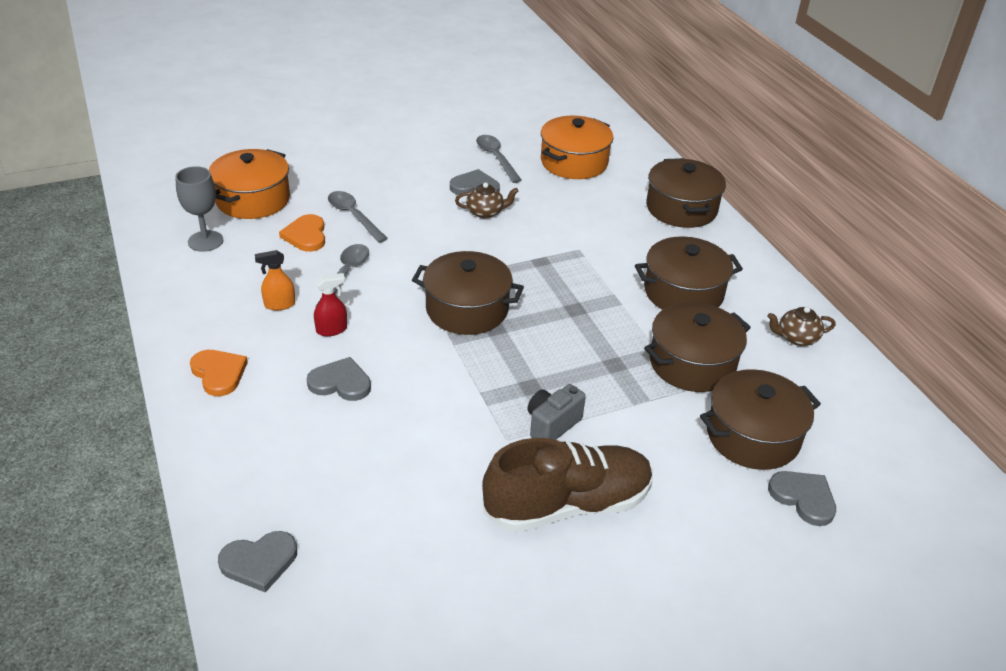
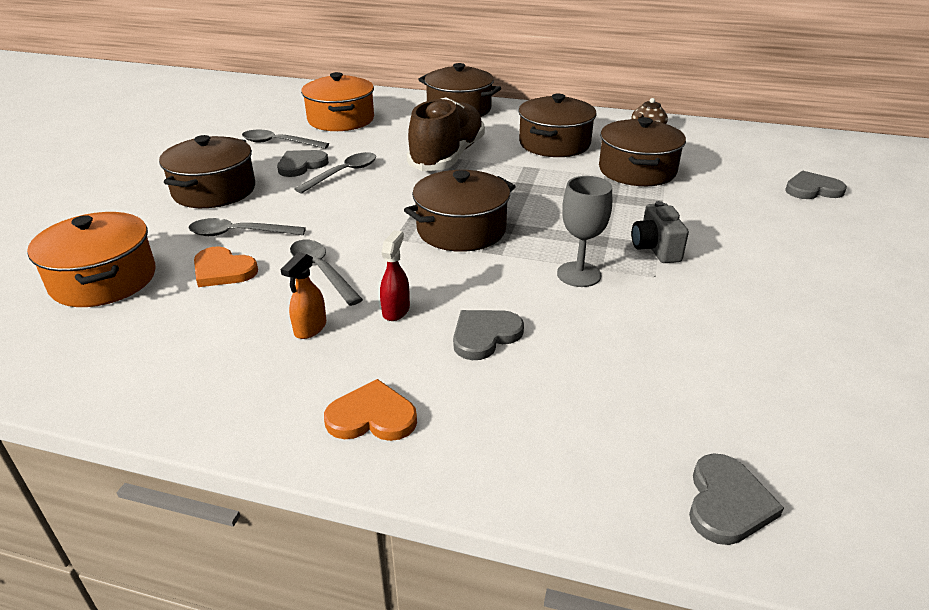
camera: 50 degrees left, 5 degrees down
(205, 241) = (118, 339): grey goblet -> grey goblet (579, 274)
(485, 212) = (343, 174): brown teapot -> grey spoon
(567, 505) = (759, 279): brown shoe -> brown shoe (447, 156)
(752, 436) = (735, 181): brown pot -> brown pot (214, 190)

